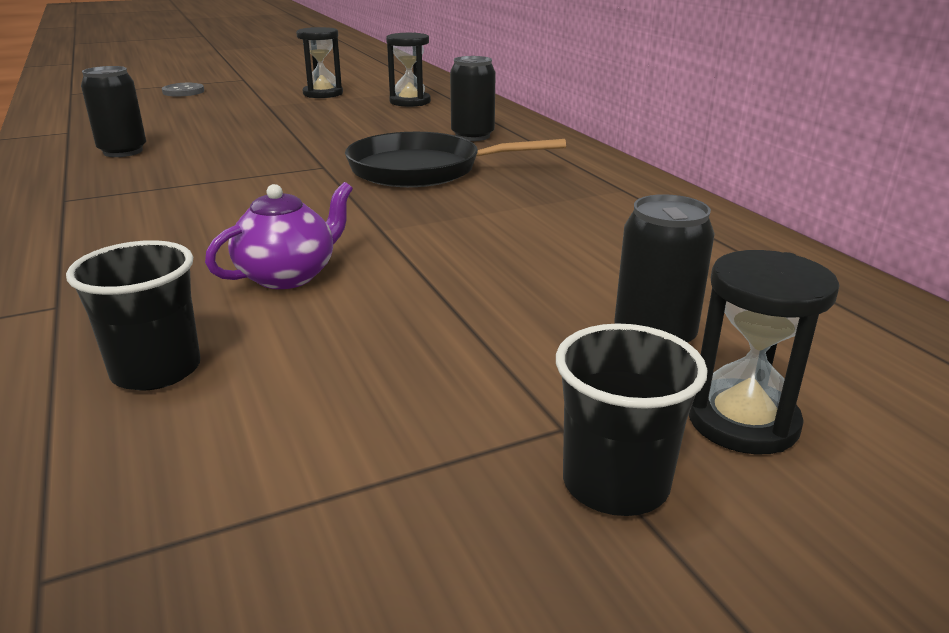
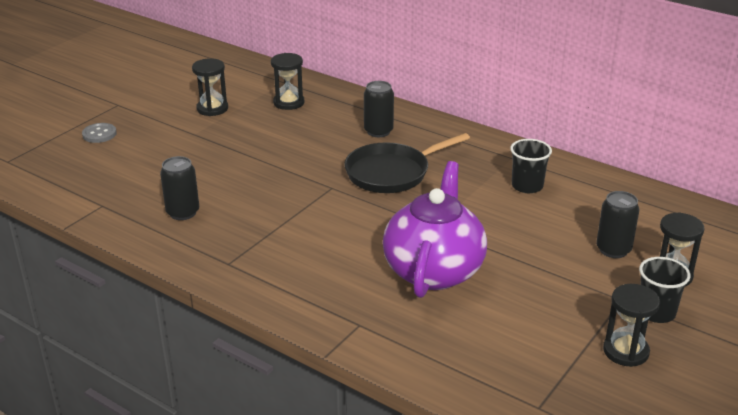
camera: 30 degrees left, 5 degrees up
(156, 370) = (456, 334): black cup -> black cup (527, 186)
(288, 276) = (434, 270): purple teapot -> purple teapot, size x1.96
(427, 541) = (625, 351): none -> black hourglass

